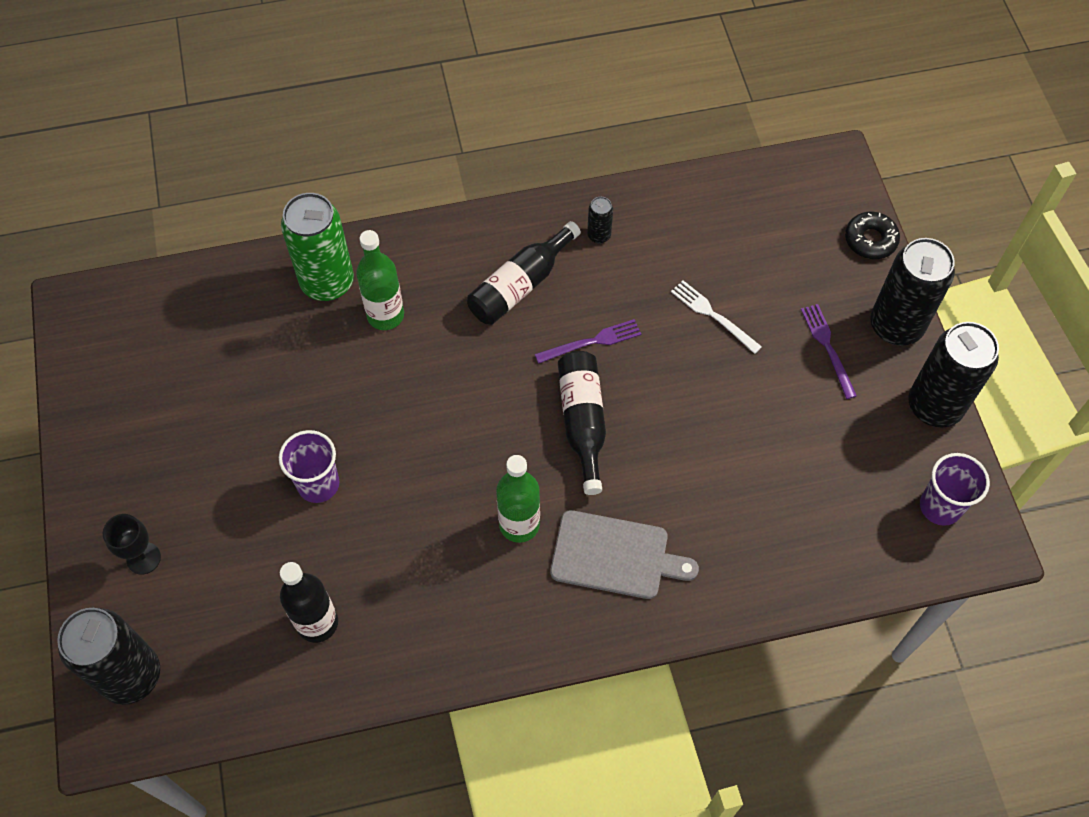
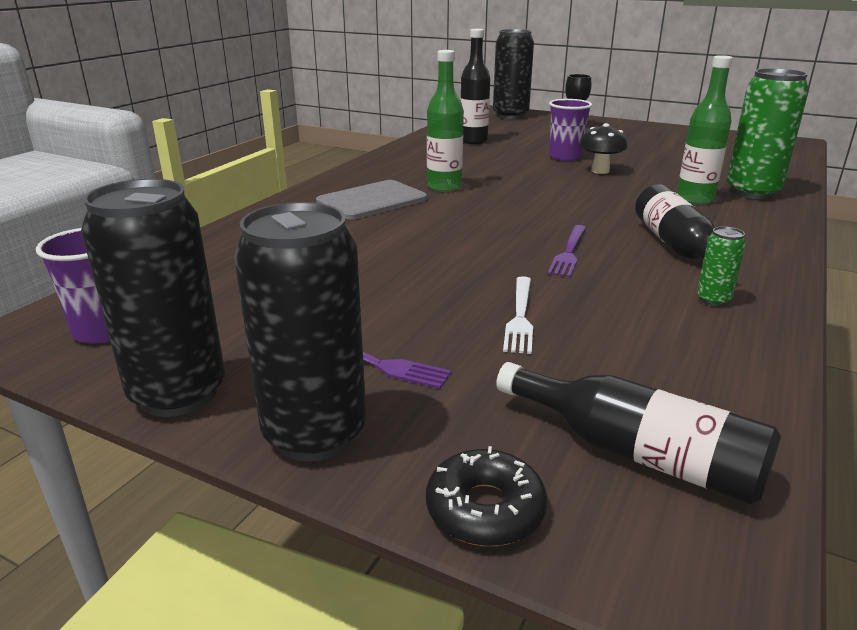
camera: 130 degrees right, 35 degrees down
(349, 425) = (600, 171): none -> black mushroom
(583, 422) = (491, 225): black bottle -> black bottle (638, 453)
(599, 235) = (713, 300): black can -> green can
(713, 315) = (520, 316): white fork -> white fork turned 105 degrees clockwise

